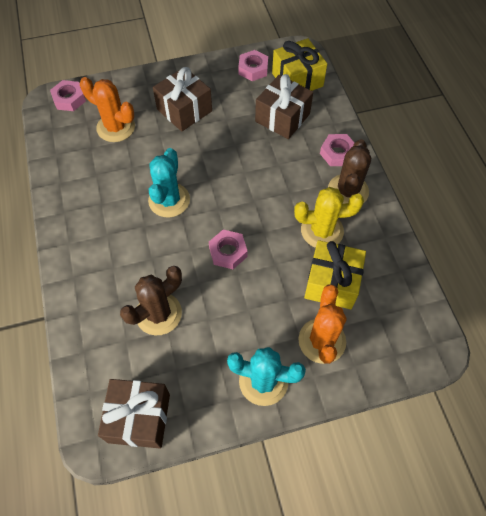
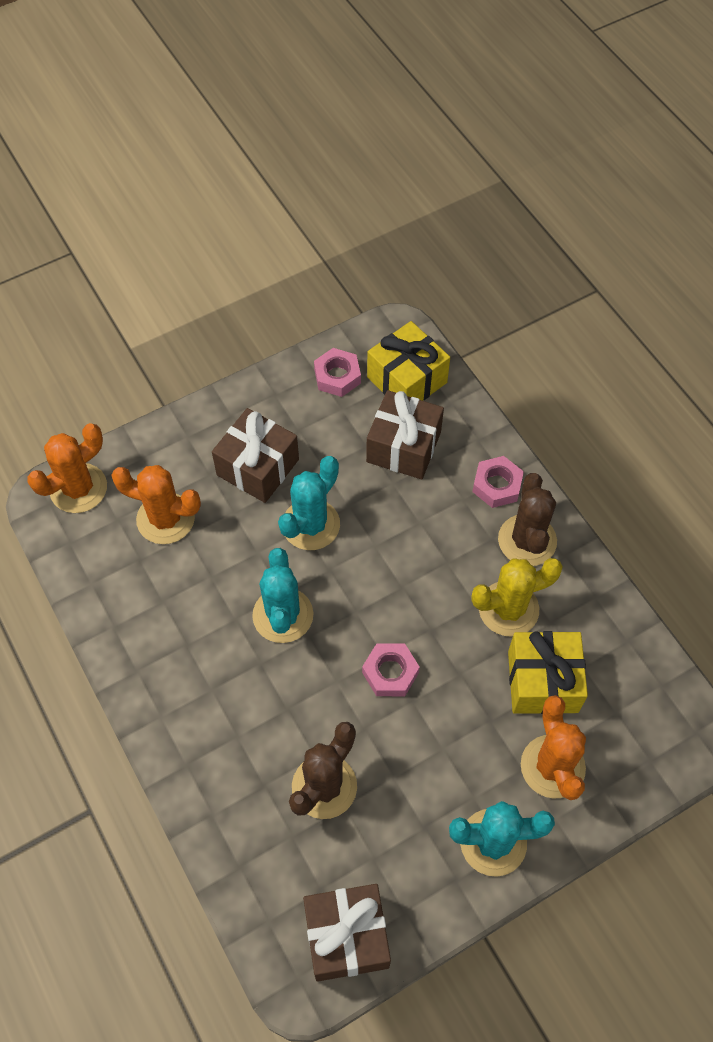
camera: 15 degrees left, 0 degrees up
(69, 99) = (78, 488): pink nut -> orange cactus
(206, 150) = (311, 525): none -> turquoise cactus

